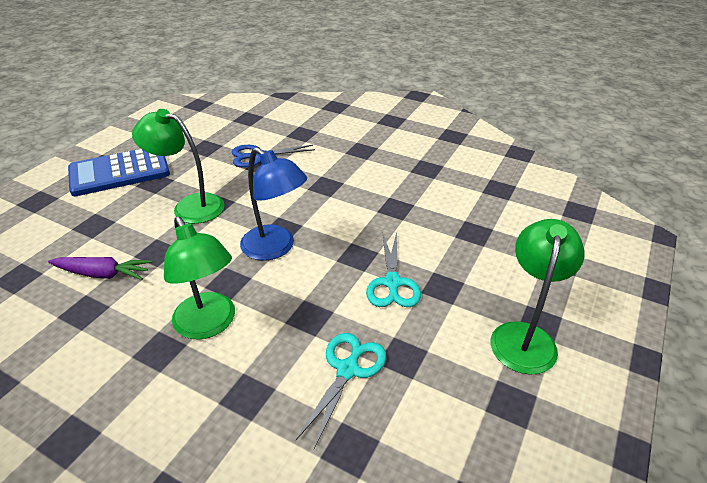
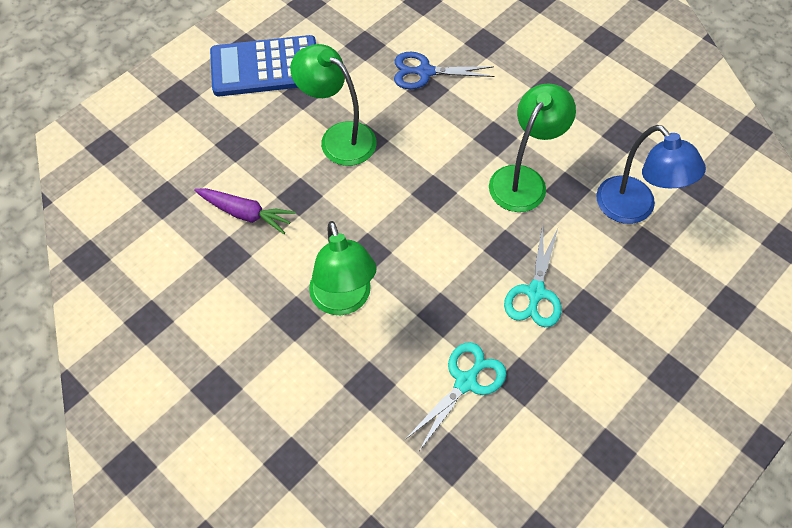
camera: 15 degrees right, 20 degrees up
(275, 248) = (422, 219): blue lamp -> blue lamp (634, 209)
(524, 336) = (650, 388): green lamp -> green lamp (523, 179)

